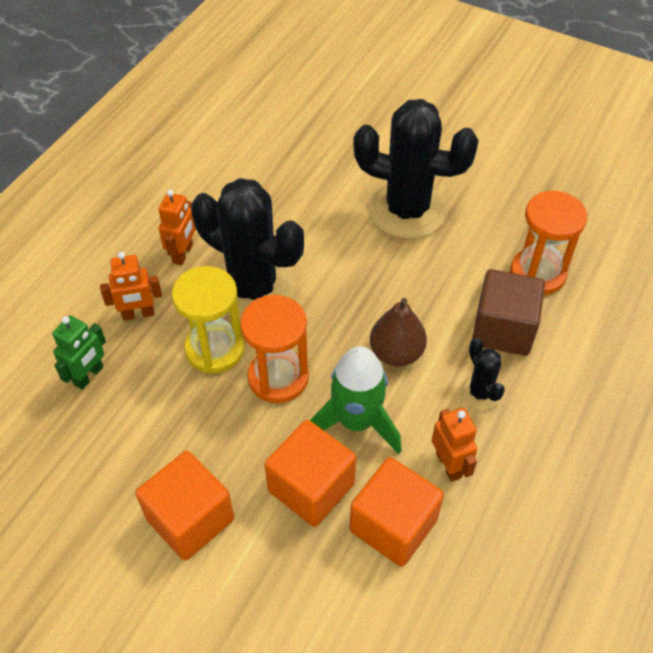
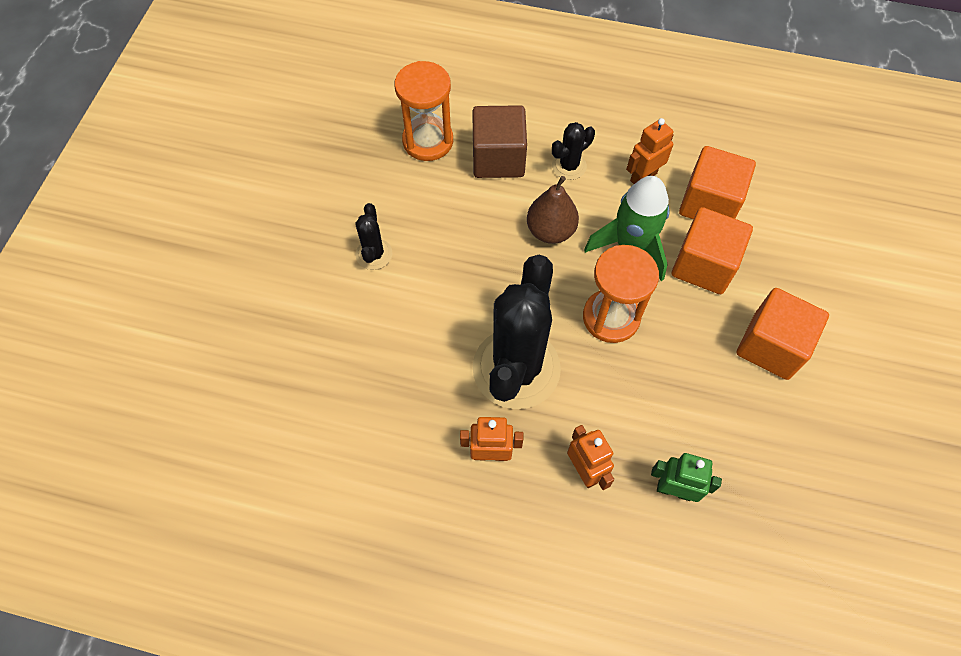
camera: 105 degrees left, 10 degrees up
(215, 349) = (600, 381): yellow hourglass -> none
(407, 210) = (374, 254): black cactus -> black cactus, size x0.45

